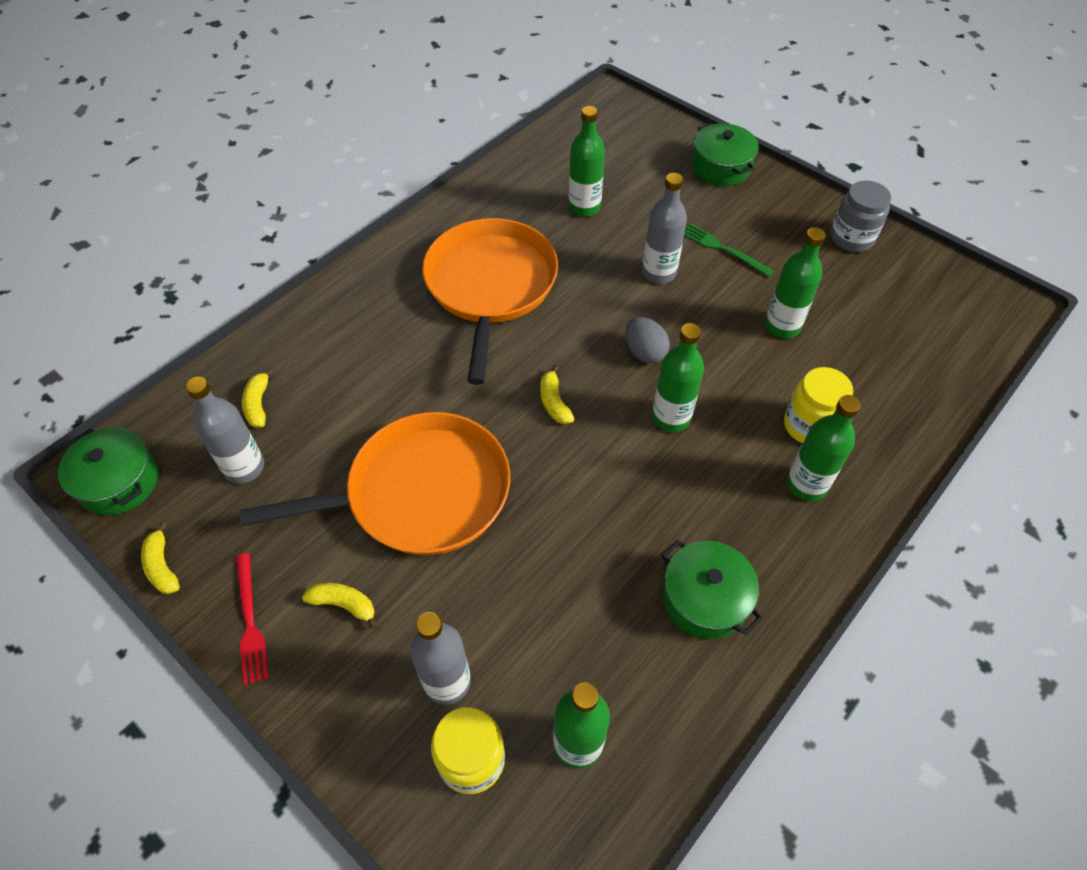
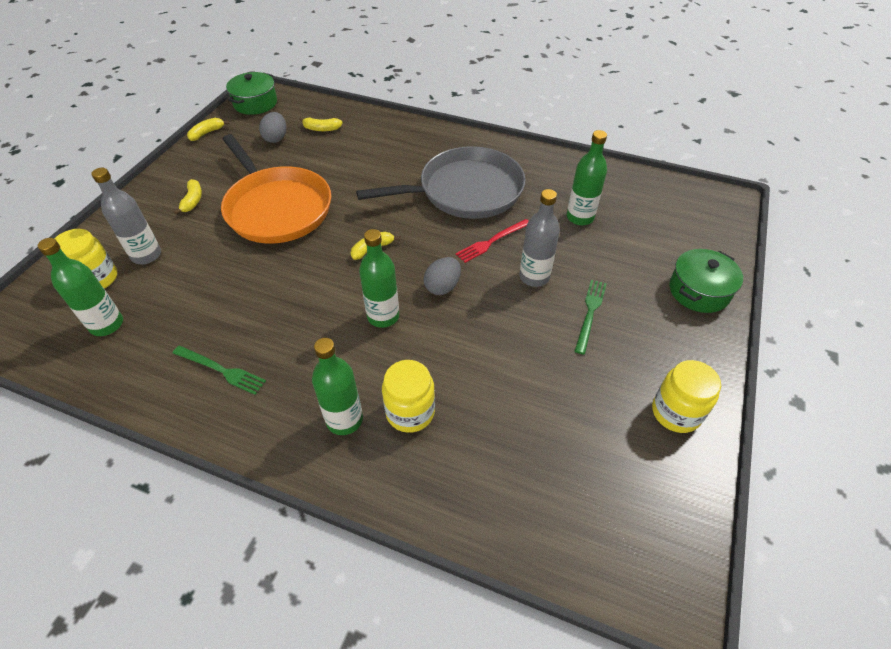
camera: 70 degrees right, 5 degrees down
(244, 467) = (276, 138): grey bottle -> grey egg
(250, 621) = (178, 171): red fork -> red fork (491, 241)
(258, 404) = (321, 129): yellow banana -> yellow banana turned 150 degrees counterclockwise
(490, 286) = (465, 191): orange pan -> grey pan
(705, 599) = (221, 370): green pot -> green fork
(782, 326) = (519, 373): green bottle -> none
(851, 238) = (676, 412): grey jar -> yellow jar

